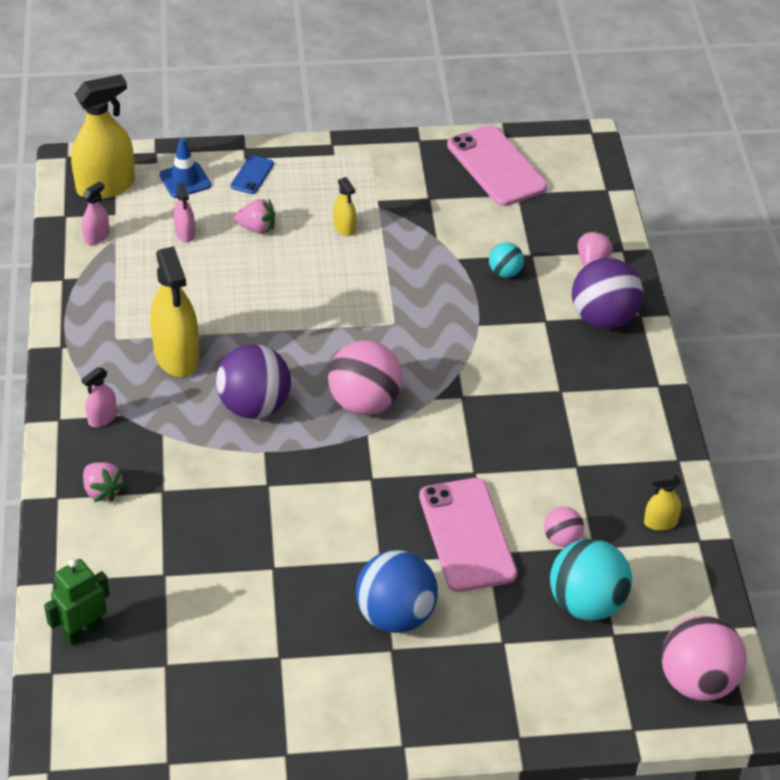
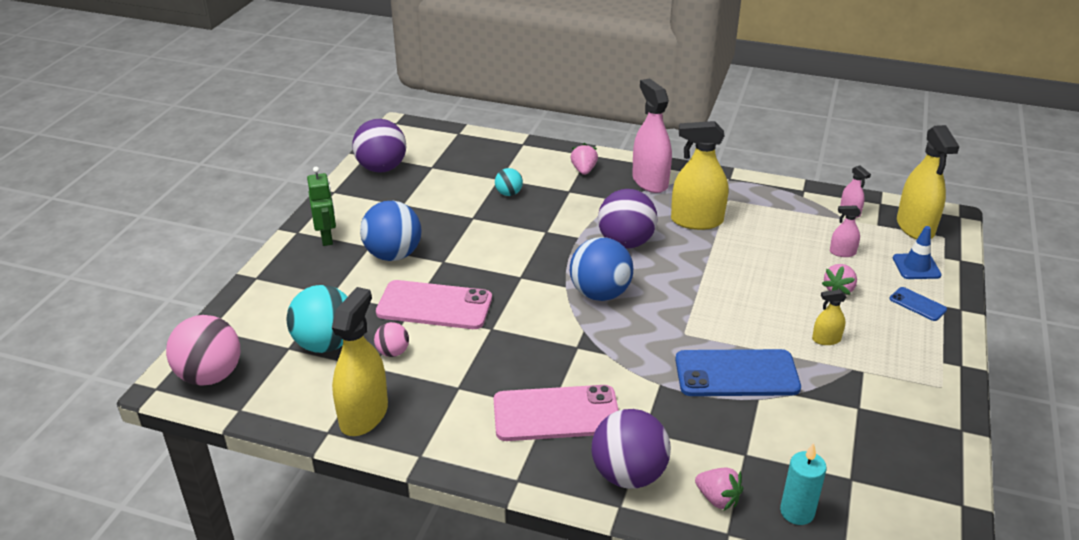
camera: 115 degrees right, 10 degrees down
(83, 631) = (478, 146): green robot -> green robot (327, 238)
(102, 418) = (650, 181): pink spray bottle -> pink spray bottle, size x2.09
(102, 491) = (584, 170): pink strawberry -> pink strawberry turned 105 degrees clockwise
(197, 725) = (381, 168): none -> purple ball
(364, 402) = (600, 293): pink ball -> blue ball
(431, 277) = (736, 374): none -> blue phone
(496, 166) = (904, 477): pink phone -> pink phone (556, 414)
(505, 272) = (725, 425): turquoise ball -> turquoise ball (508, 193)
(574, 218) = (797, 512): none -> turquoise candle
(660, 522) = (364, 415): yellow spray bottle -> yellow spray bottle, size x2.09

